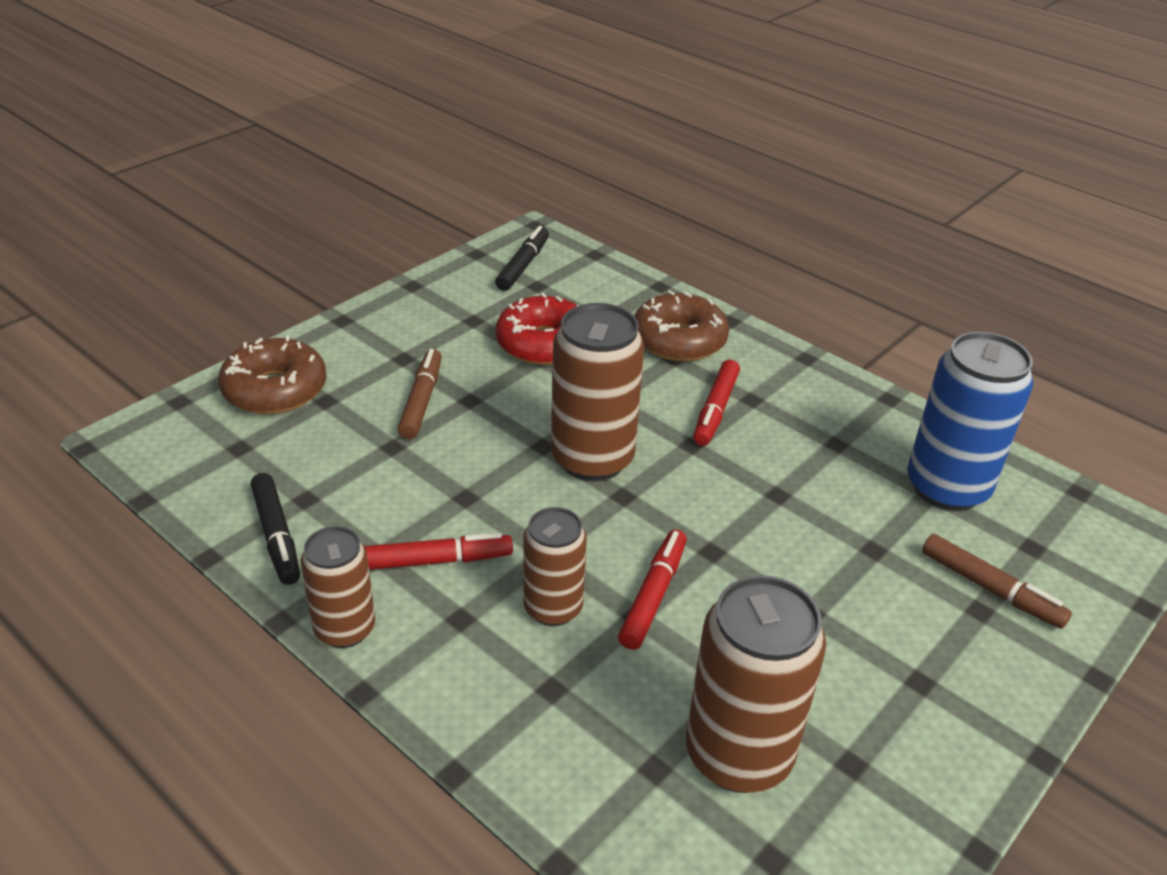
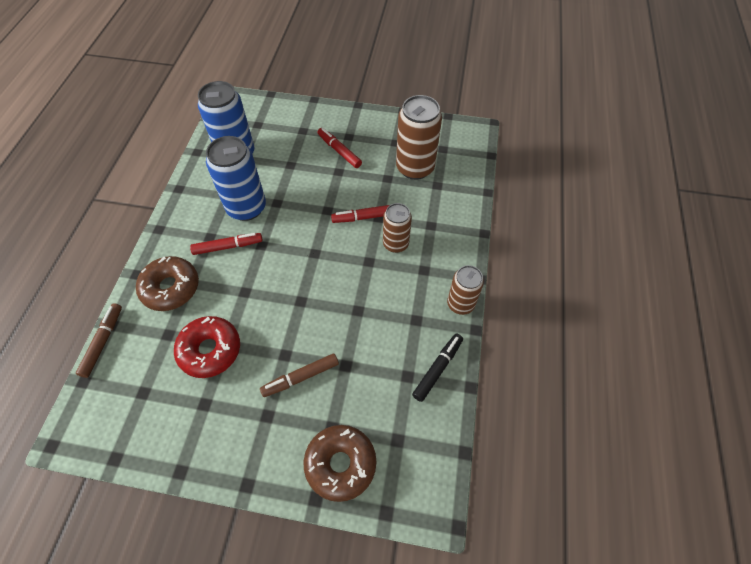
camera: 120 degrees left, 20 degrees up
(436, 560) = (402, 296): red marker -> red marker (339, 151)
(523, 265) = (119, 416): black marker -> none
(592, 459) = (297, 276): brown can -> none
(790, 455) = (246, 208): none -> blue can
(990, 589) = (289, 130): brown marker -> brown marker (103, 342)

